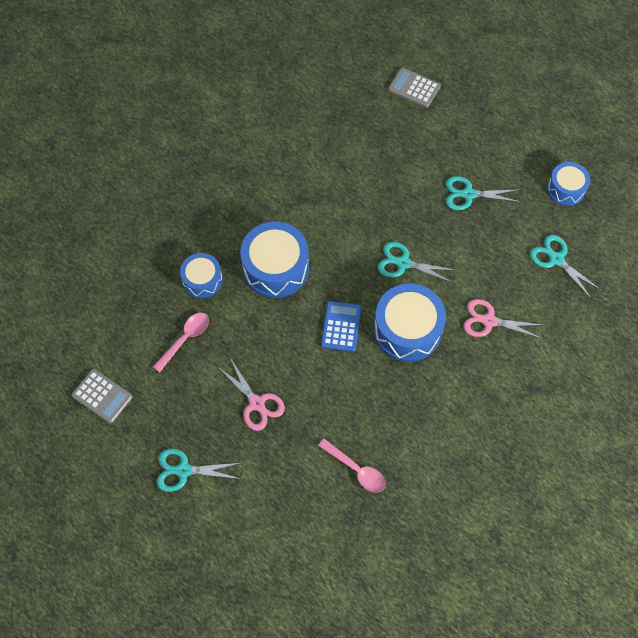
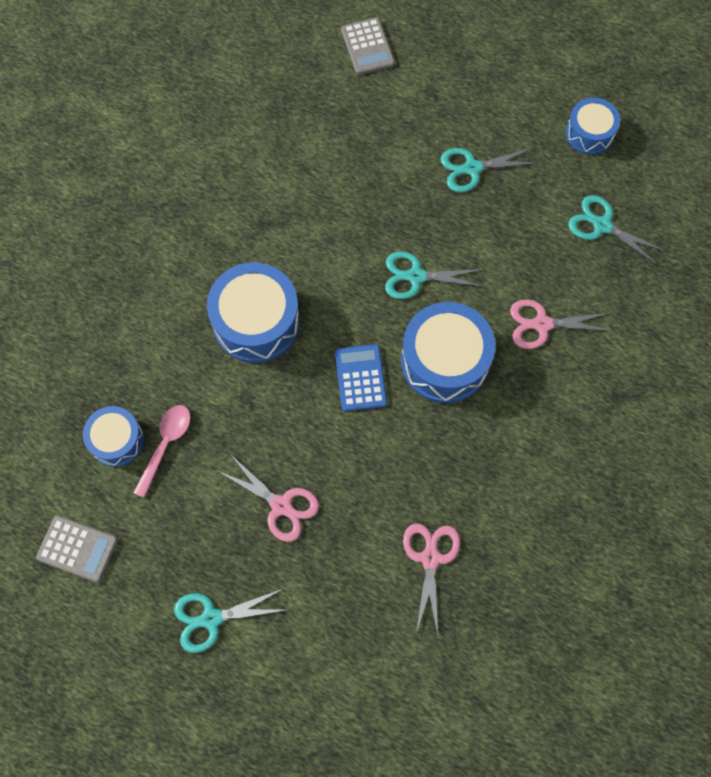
camera: 15 degrees left, 5 degrees up
(202, 280) = (166, 361): blue drum -> blue drum (117, 440)
(356, 469) = (430, 558): pink spoon -> pink scissors
(414, 88) = (367, 47): grey calculator -> grey calculator turned 120 degrees counterclockwise

